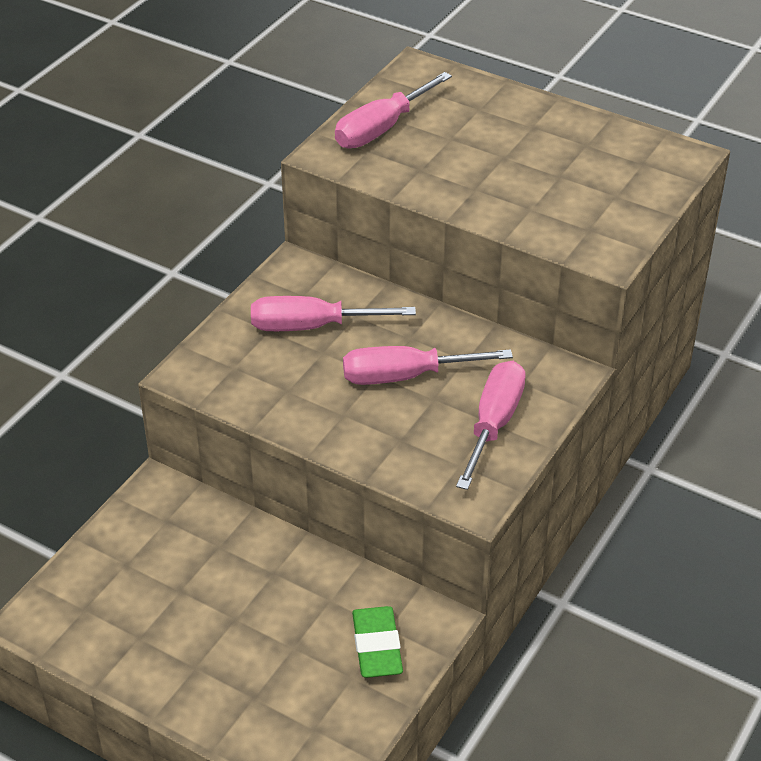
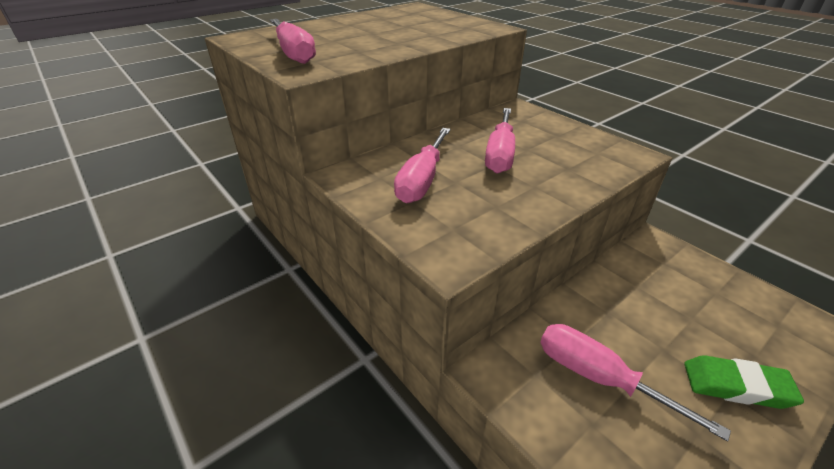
camera: 70 degrees left, 5 degrees down
(377, 646) = (684, 273): green eraser -> green eraser (736, 386)
(494, 424) = (558, 135): pink screwdriver -> pink screwdriver (598, 377)

